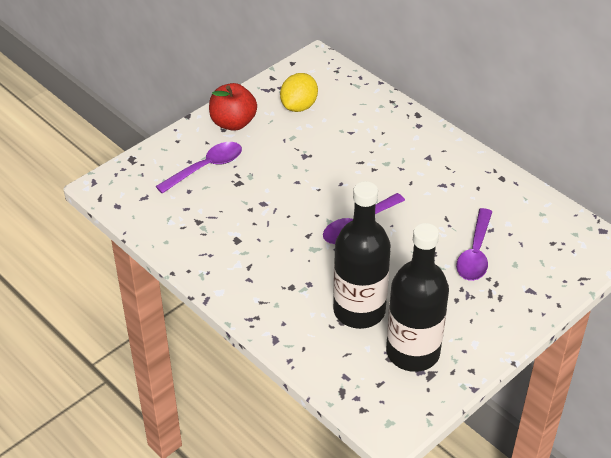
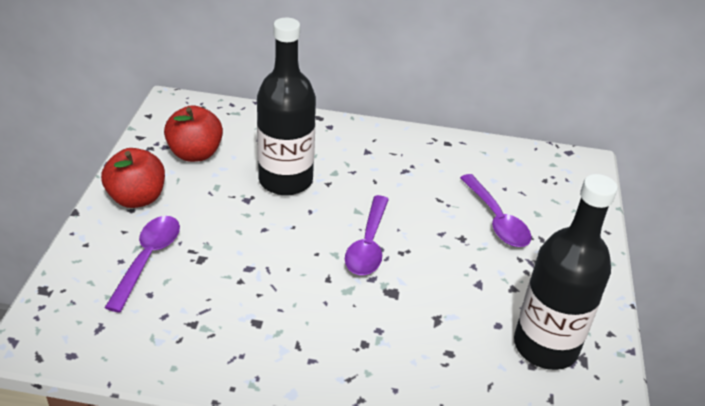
camera: 40 degrees left, 5 degrees down
(299, 106) = (195, 153): yellow lemon -> red apple
(359, 310) = (455, 331): black bottle -> black bottle (285, 180)

